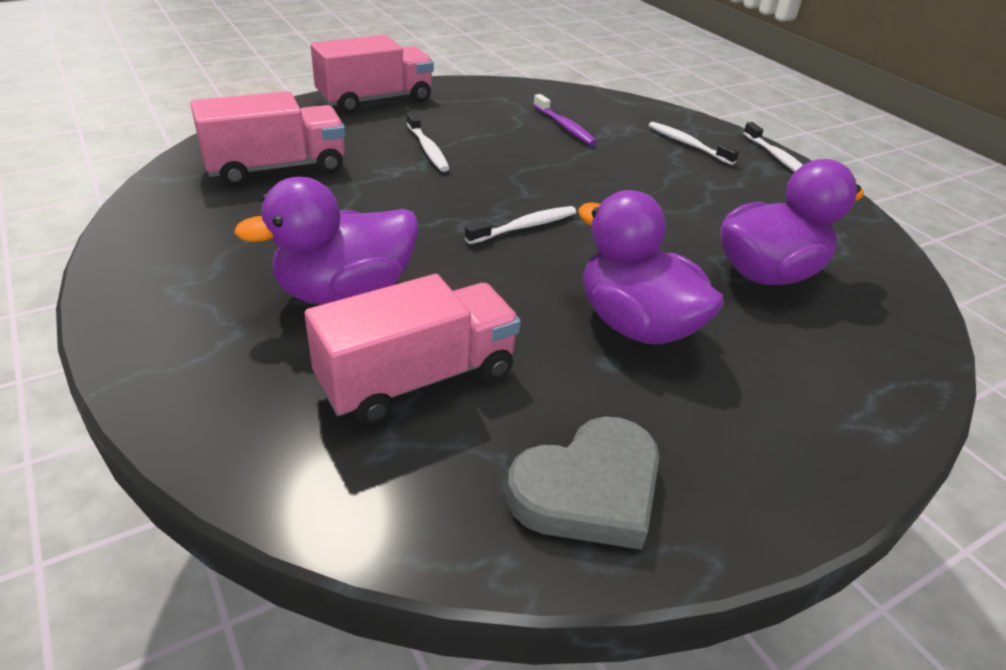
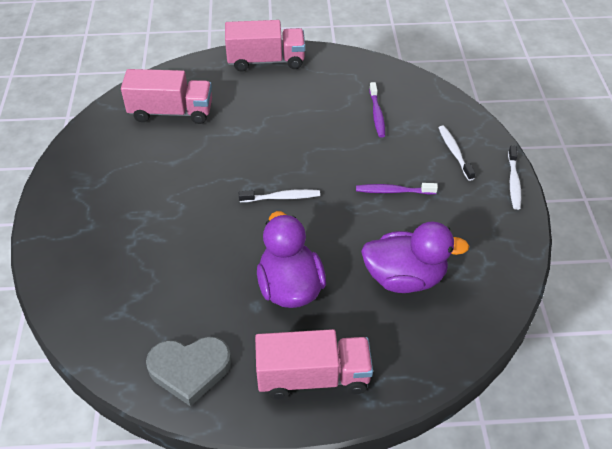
camera: 30 degrees right, 10 degrees up
(345, 292) = (153, 217): purple duck -> none
(417, 378) = (155, 282): pink truck -> pink truck (313, 377)
(427, 149) = (269, 116): white toothbrush -> none
(659, 191) = (393, 191): none -> purple toothbrush

